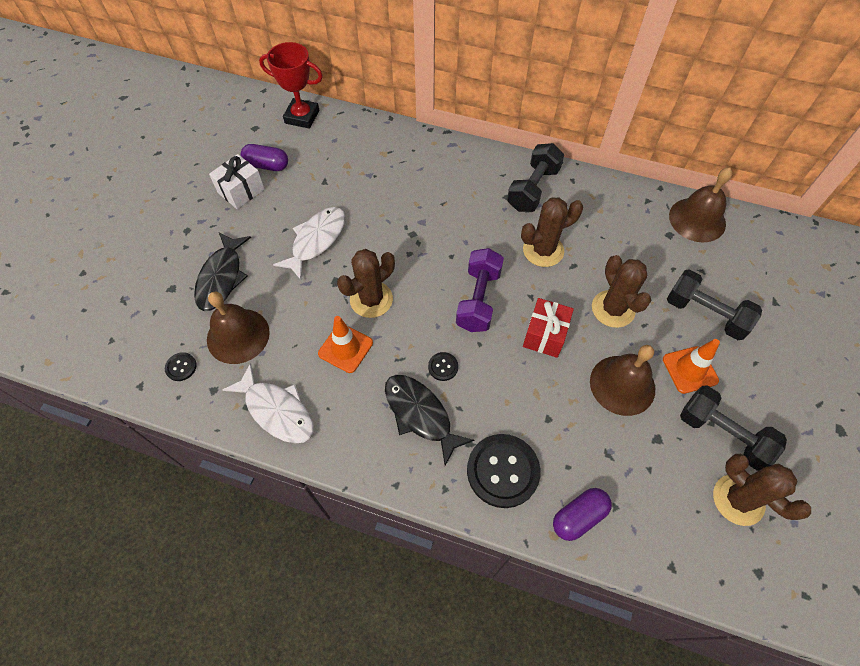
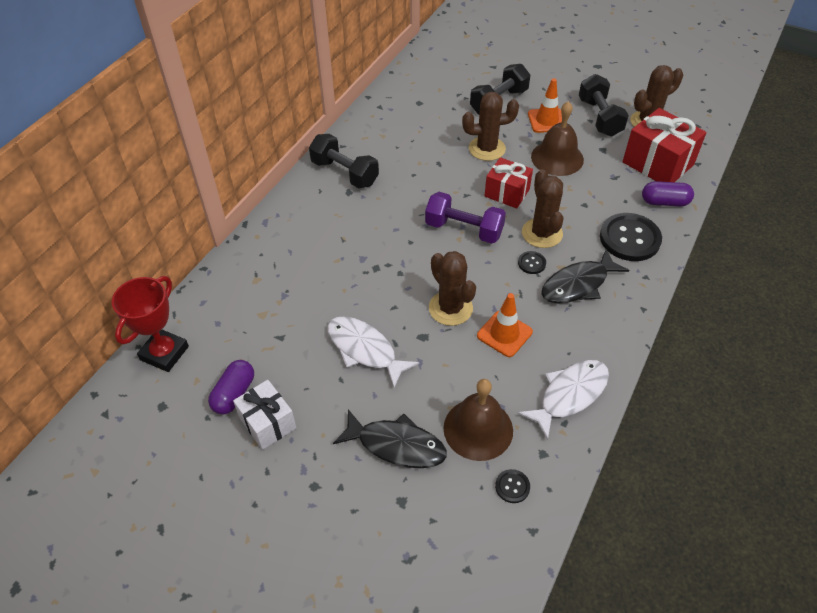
camera: 80 degrees left, 10 degrees down
(543, 250) = (418, 179): brown cactus -> brown cactus (542, 233)
(578, 516) = (664, 202): purple capsule -> purple capsule turned 60 degrees counterclockwise
(653, 510) = (658, 163): none -> red gift
(697, 219) = (407, 85): brown bell -> none
(722, 434) = (599, 117): black dumbbell -> black dumbbell turned 60 degrees counterclockwise

